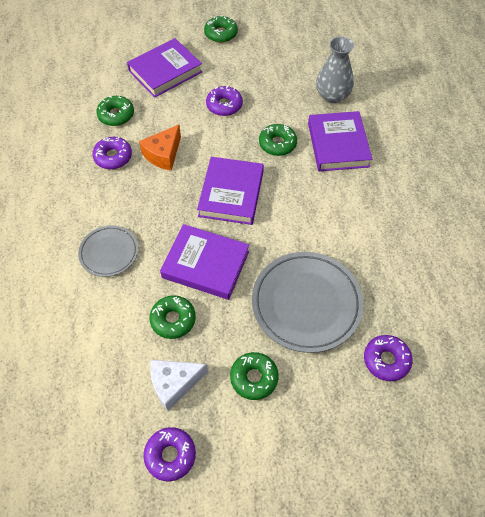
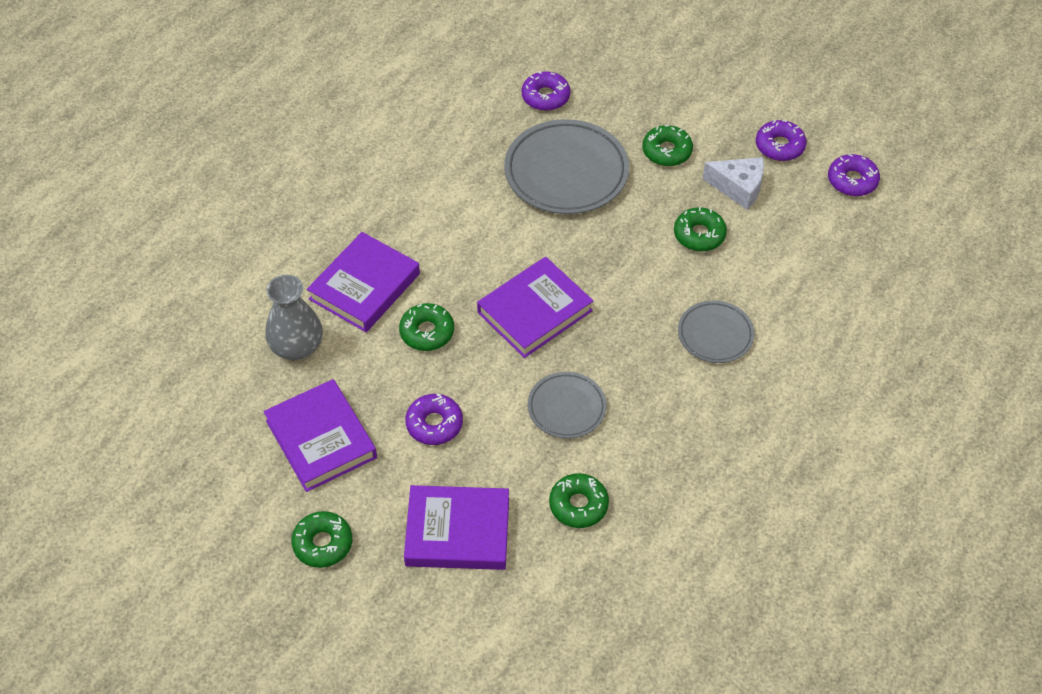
camera: 140 degrees left, 5 degrees down
(113, 157) = (628, 445): purple donut -> purple donut (852, 181)
(163, 154) = (566, 408): orange cheese -> grey plate
(205, 264) = (627, 261): purple book -> purple book (321, 439)

